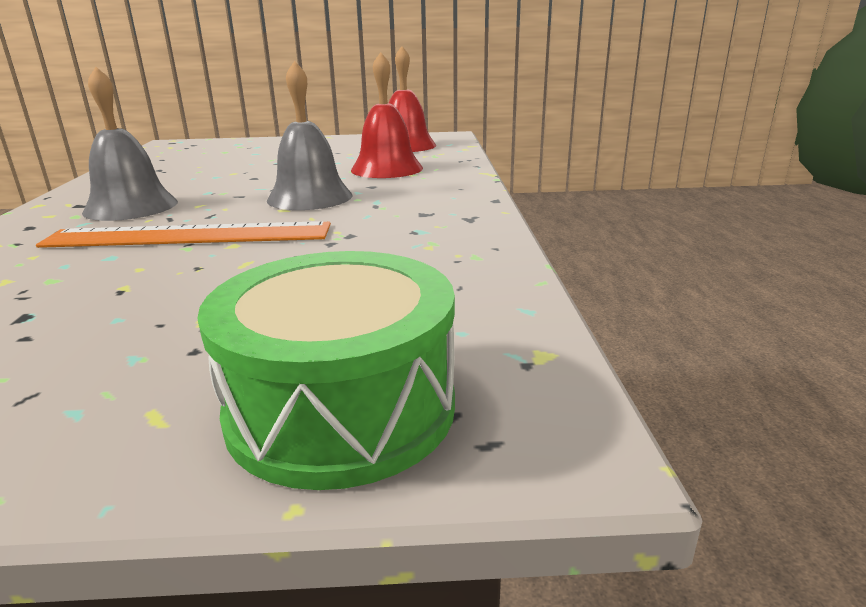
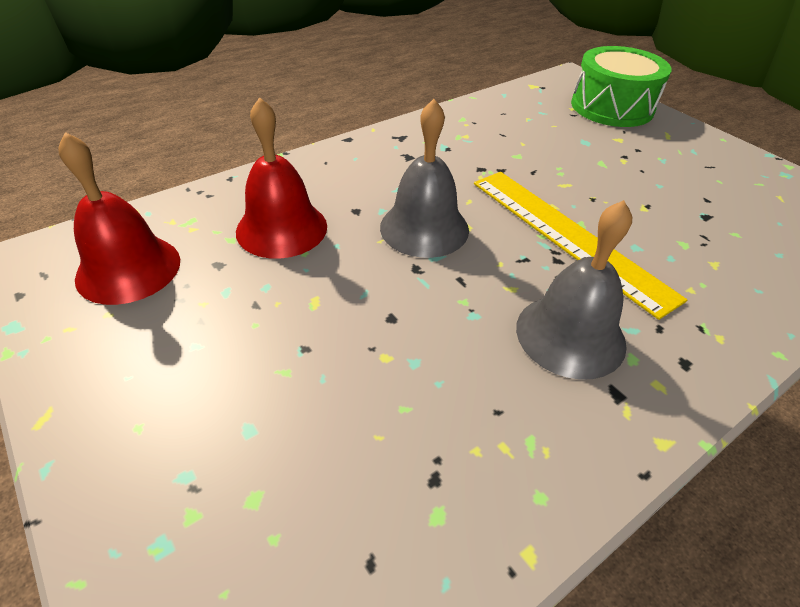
camera: 125 degrees left, 20 degrees up
(189, 235) = (567, 236): orange ruler -> yellow ruler

